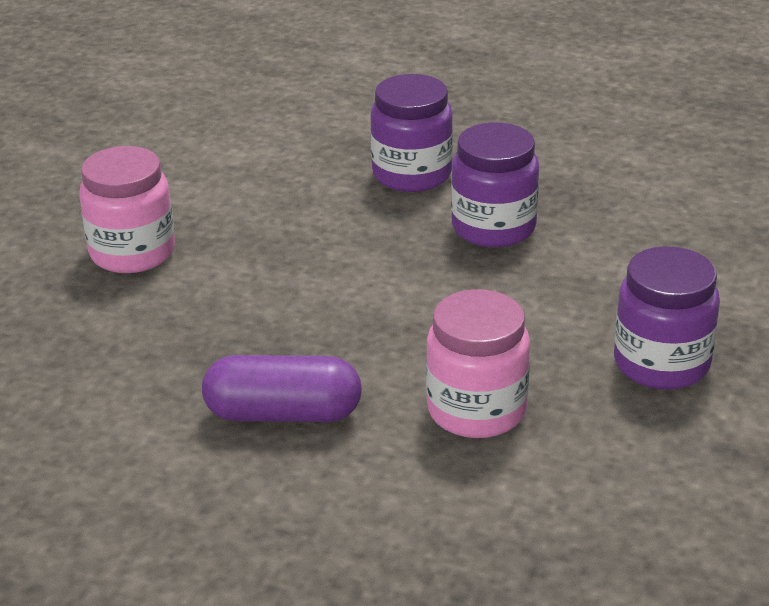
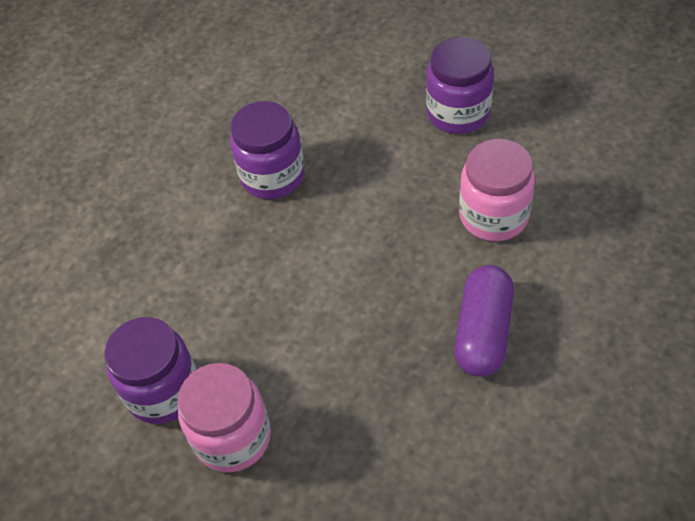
camera: 75 degrees left, 20 degrees up
(412, 174) = (176, 218): purple jar -> purple jar (163, 391)

